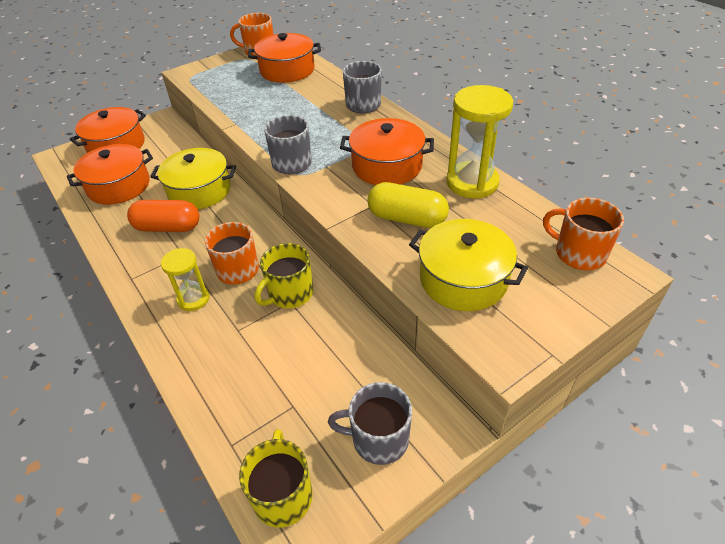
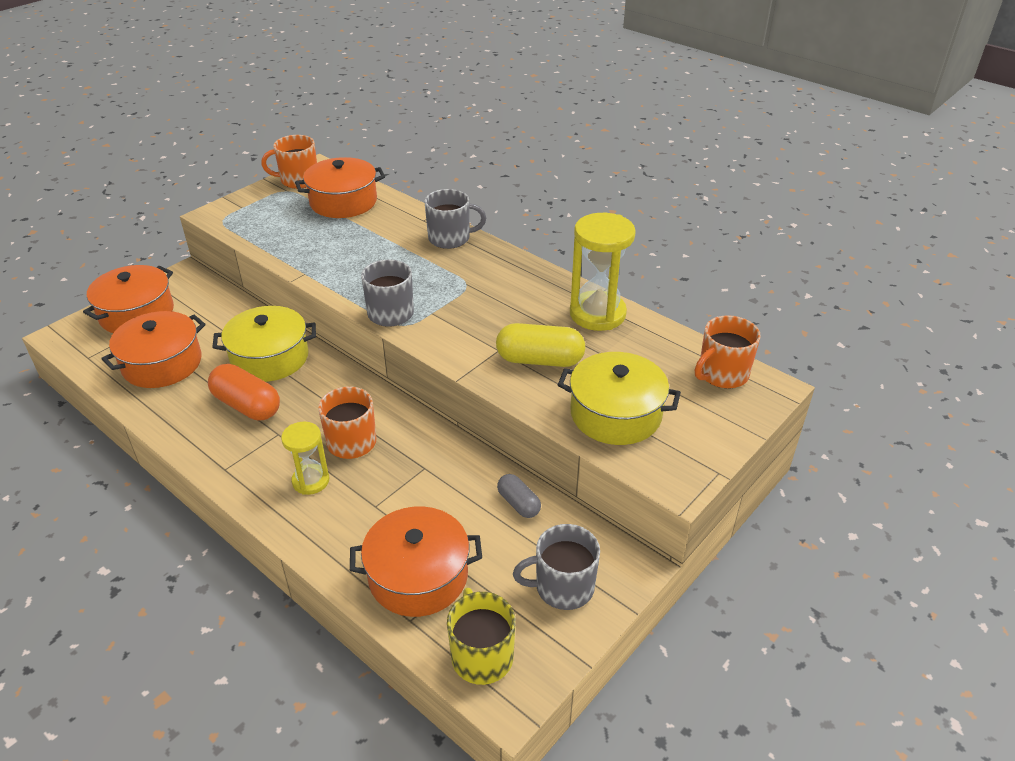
camera: 15 degrees left, 5 degrees down
(168, 227) = (247, 405): orange capsule -> orange capsule turned 45 degrees clockwise
(289, 294) = (421, 459): yellow mug -> none
(361, 348) = (518, 503): none -> grey capsule
(363, 106) = (450, 238): grey mug -> grey mug turned 90 degrees counterclockwise
(387, 166) = (500, 305): orange pot -> orange pot (418, 576)
(578, 253) = (722, 374): orange mug -> orange mug turned 60 degrees counterclockwise

